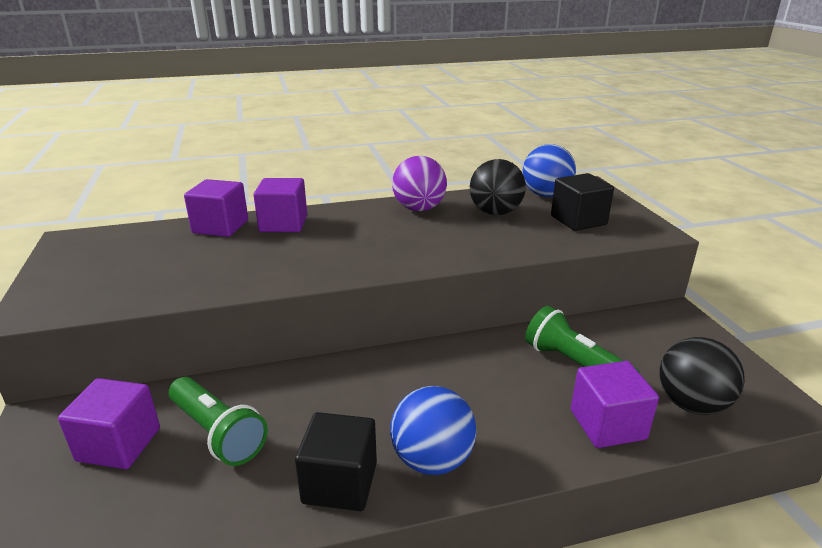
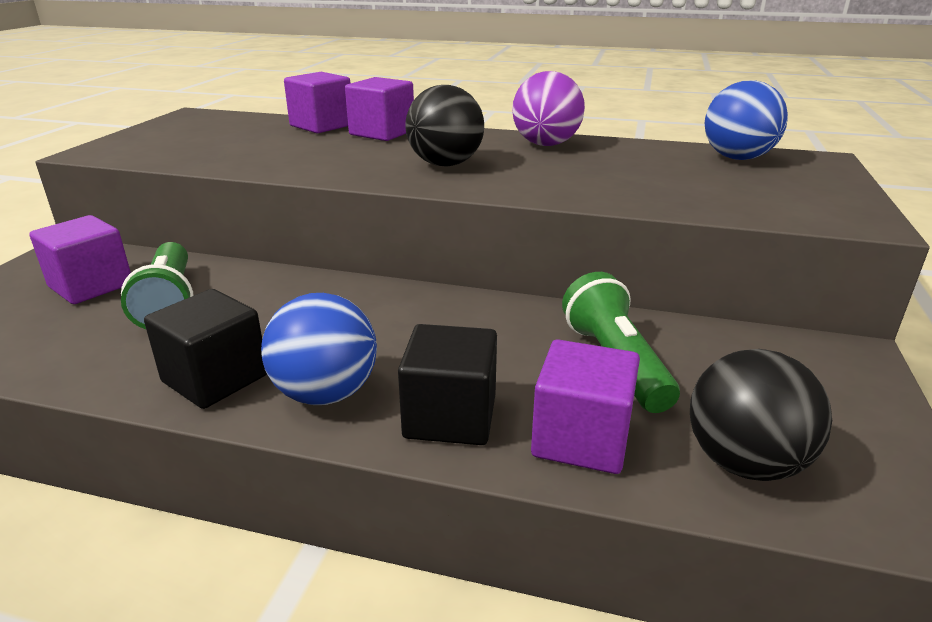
camera: 30 degrees right, 0 degrees up
(495, 213) = (637, 162): black ball -> black ball (445, 164)
(578, 220) = (748, 188): black cube -> black cube (450, 416)

